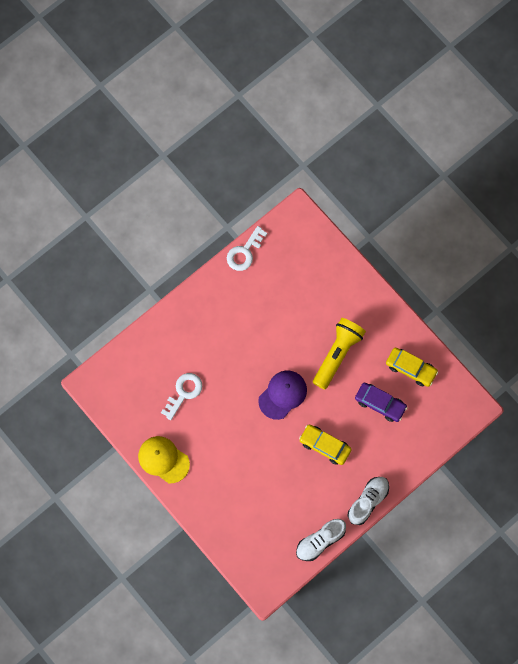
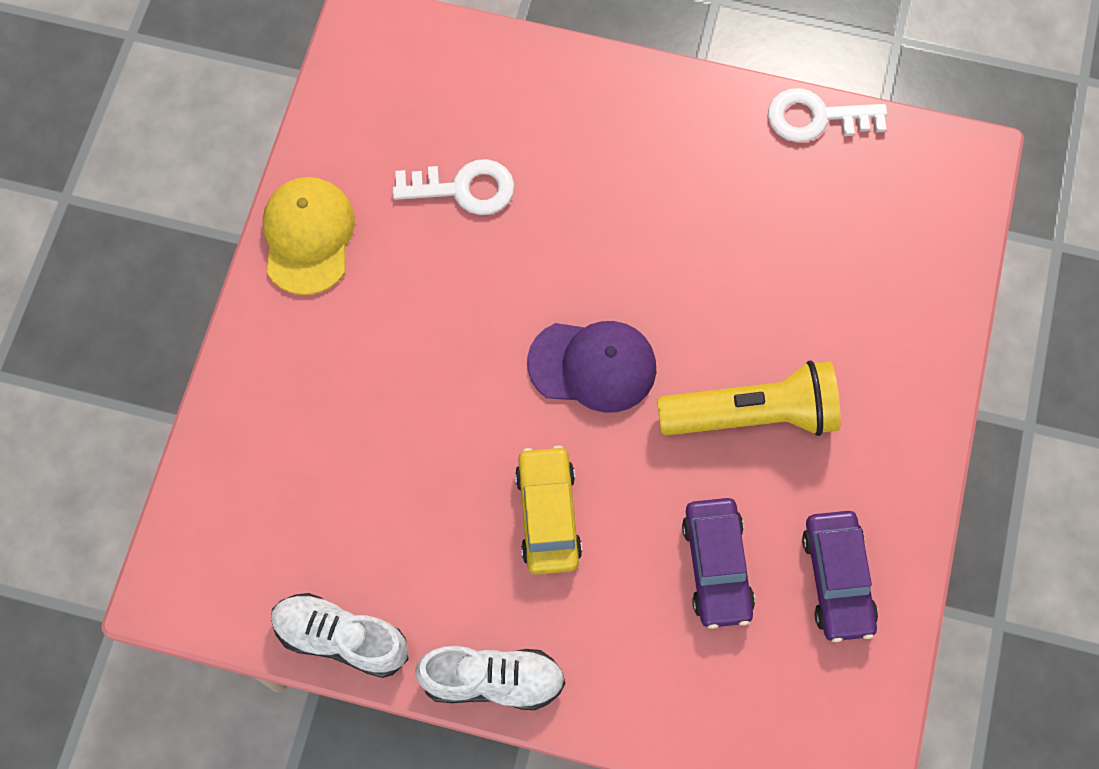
camera: 55 degrees right, 5 degrees down
(411, 368) = (837, 579): yellow car -> purple car

